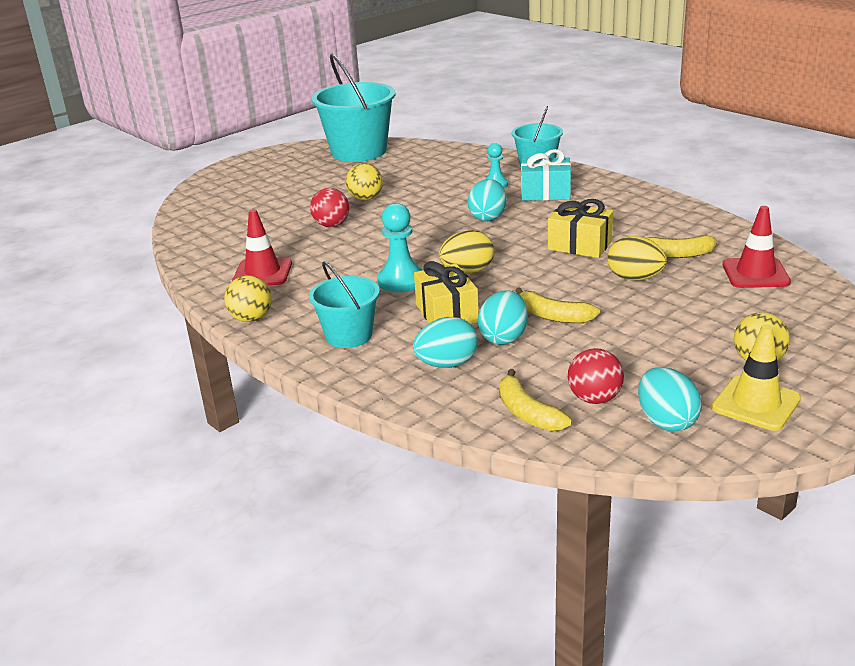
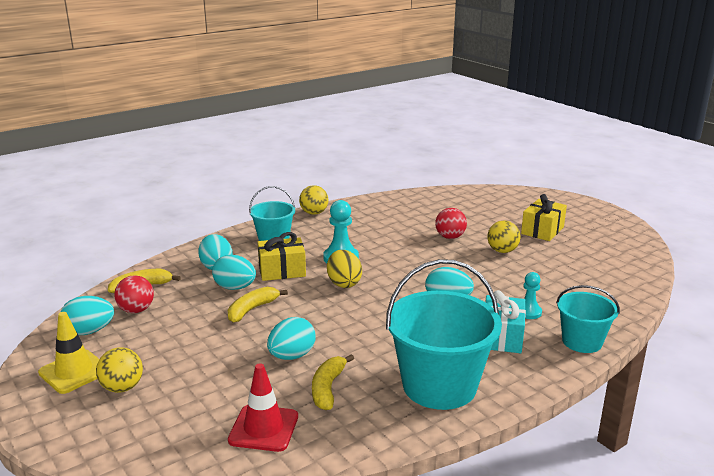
camera: 95 degrees right, 5 degrees down
(262, 273) = (376, 215): red traffic cone -> none
(359, 151) = (622, 251): turquoise bucket -> turquoise bucket (439, 386)
(579, 245) = (370, 338): yellow gift -> yellow gift (542, 230)
(635, 278) = (292, 356): yellow egg -> turquoise egg

